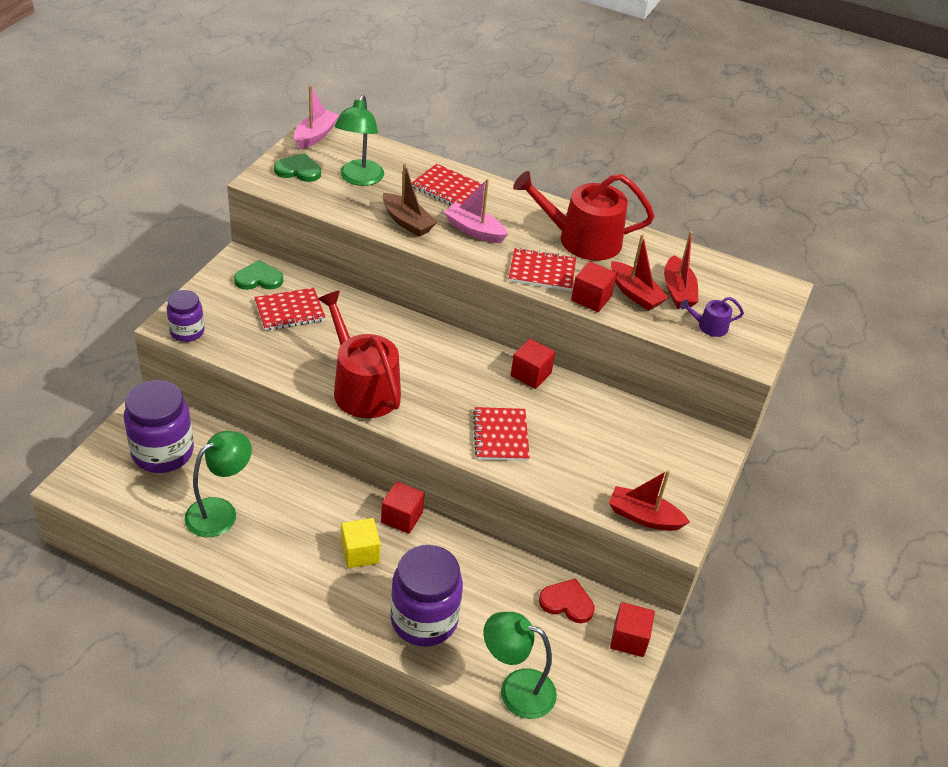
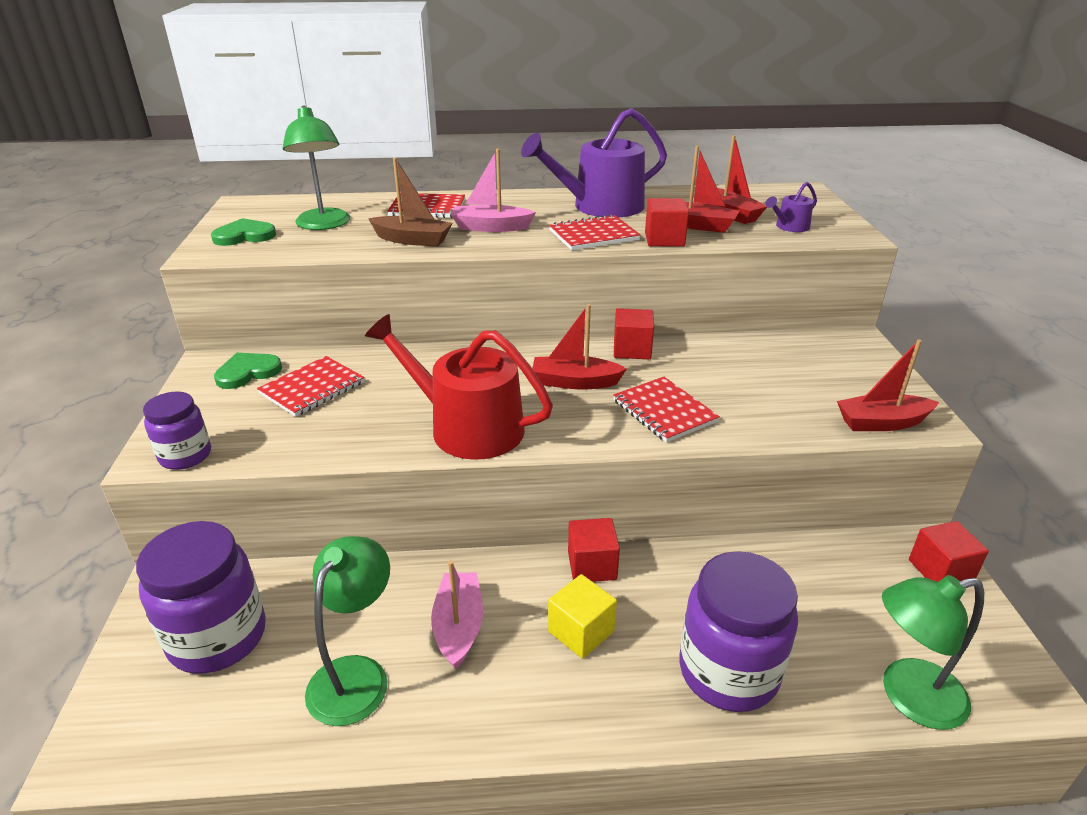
camera: 25 degrees left, 10 degrees down
(315, 136) = (241, 209): pink boat -> pink boat (459, 626)
(463, 384) = (575, 382): none -> red boat
(567, 602) = (846, 566): red heart -> none
(582, 240) = (600, 206): red watering can -> purple watering can

